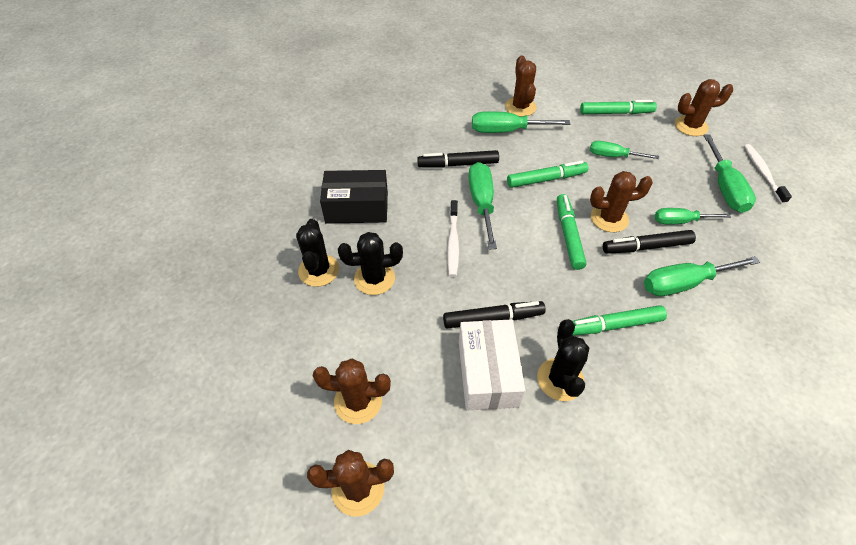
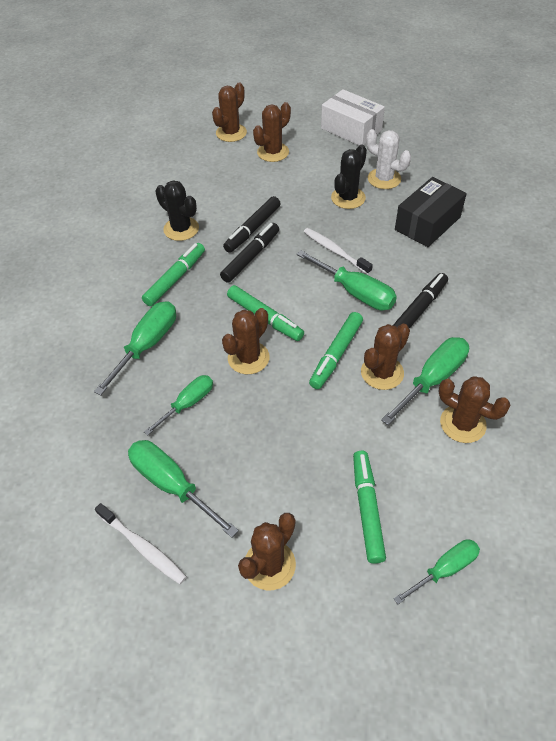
camera: 135 degrees right, 0 degrees up
(319, 270) = (384, 179): black cactus -> white cactus
(487, 373) = (224, 204): white box -> white box (351, 129)
(530, 152) = (382, 373): none -> brown cactus
(613, 156) = (308, 434): green screwdriver -> green screwdriver (445, 569)
(616, 113) = (367, 509): green marker -> green marker turned 135 degrees clockwise
(646, 247) = (198, 354): black marker -> black marker (251, 257)

